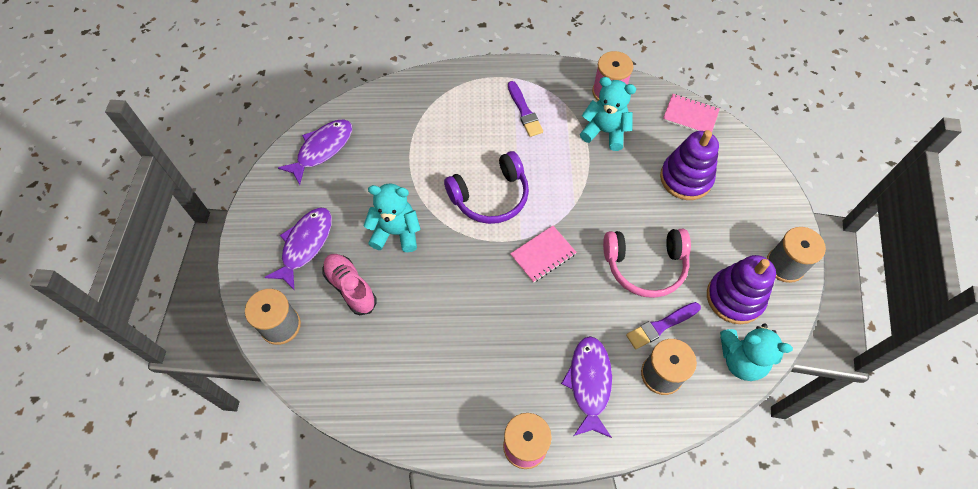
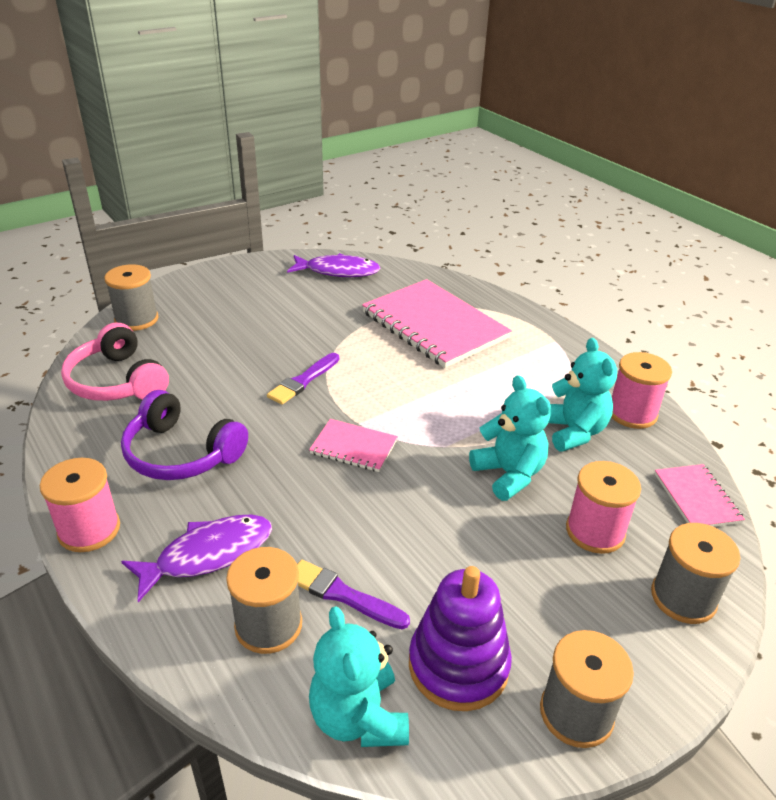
camera: 55 degrees right, 25 degrees down
(305, 245) = (230, 300): purple fish -> none
(350, 287) = (205, 340): pink shoe -> none
(396, 232) = (288, 341): turquoise teddy bear -> turquoise teddy bear (509, 474)
(445, 132) = (434, 325): none -> pink notebook
(490, 196) = (390, 382): purple headphones -> purple headphones (181, 453)
(524, 111) = (523, 363): purple brush -> purple brush (303, 381)
(645, 266) = (420, 542): pink headphones -> pink headphones (117, 381)
(686, 178) = (595, 531): purple stacking toy -> pink spool
(747, 173) = (683, 598): none -> grey spool

